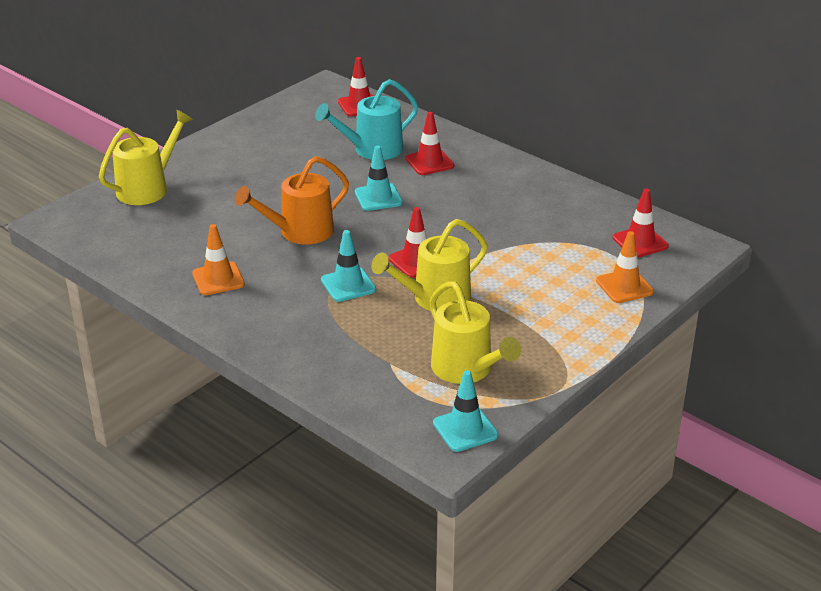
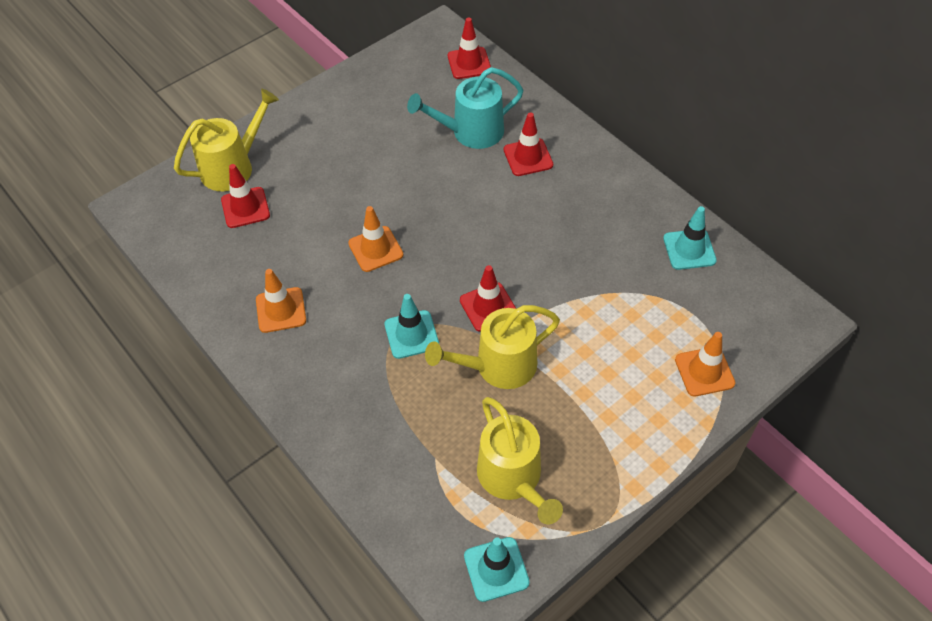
camera: 10 degrees right, 20 degrees up
(300, 232) = (375, 249): orange watering can -> orange traffic cone
(378, 197) = (465, 205): turquoise traffic cone -> turquoise traffic cone (689, 249)
(640, 242) = (733, 304): red traffic cone -> red traffic cone (245, 208)

